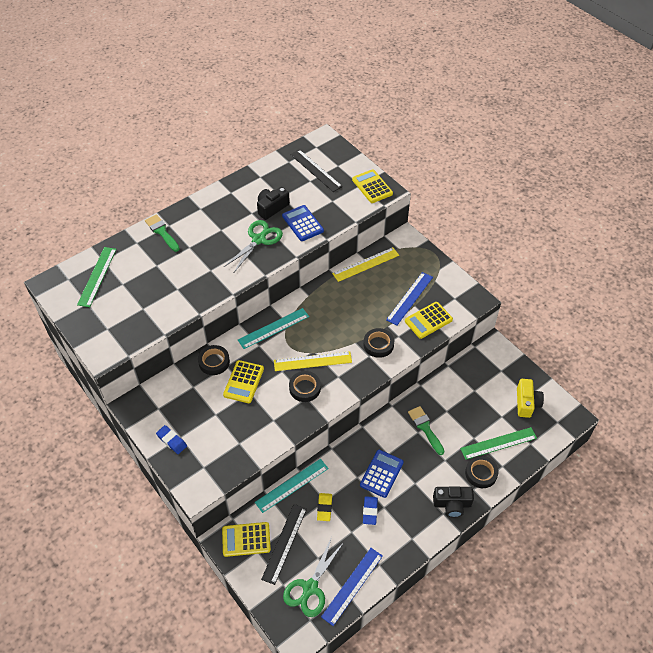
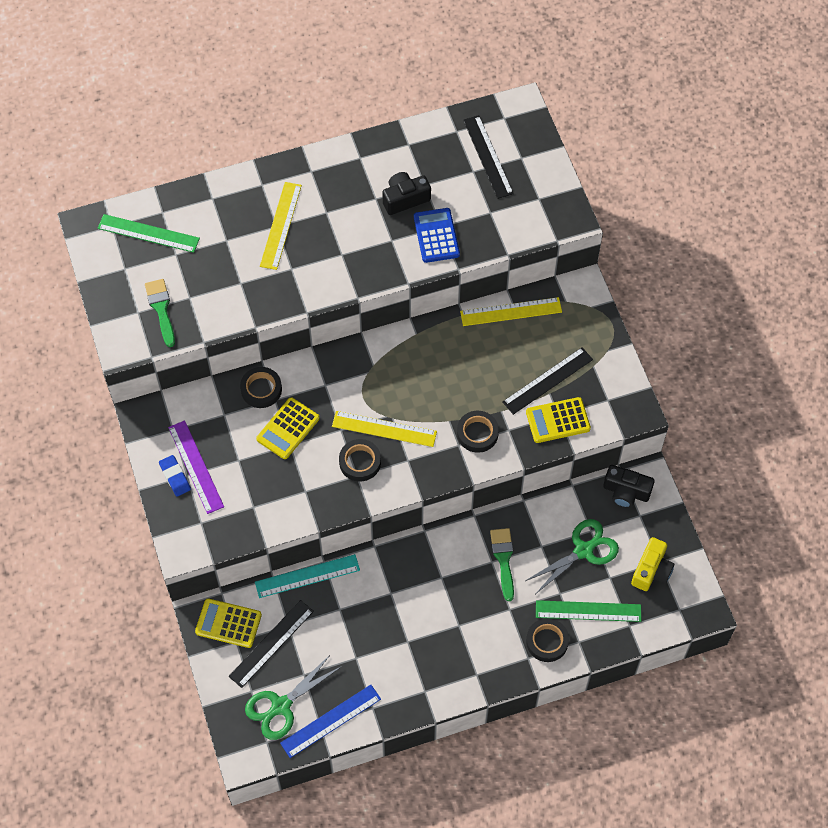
camera: 20 degrees right, 10 degrees up
(97, 276) = (148, 233): green ruler -> green ruler turned 75 degrees clockwise
(162, 232) = (249, 192): green brush -> green brush (161, 309)
(185, 429) = (195, 467): none -> purple ruler
(192, 246) = (281, 225): none -> yellow ruler
(259, 239) = (370, 242): green scissors -> green scissors (584, 550)
(273, 328) = (353, 367): turquoise ruler -> none
(324, 508) = (335, 618): yellow eraser -> none
(370, 511) = (388, 641): blue eraser -> none
(372, 187) = (553, 206): yellow calculator -> none
(381, 473) = (422, 599): blue calculator -> none
(409, 298) = (547, 380): blue ruler -> black ruler
(452, 504) = (492, 667): black camera -> black camera (626, 492)

